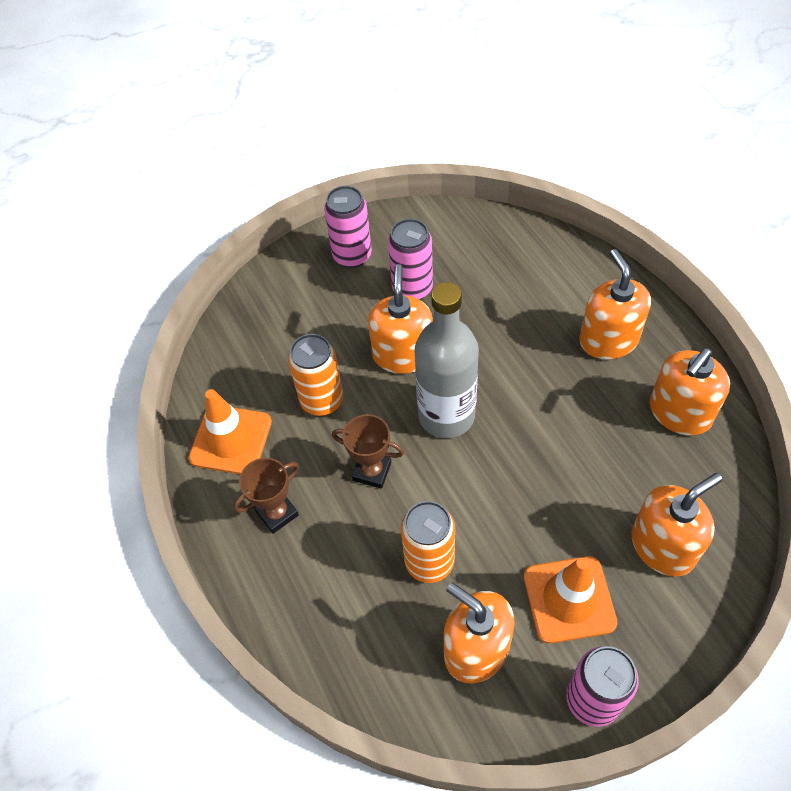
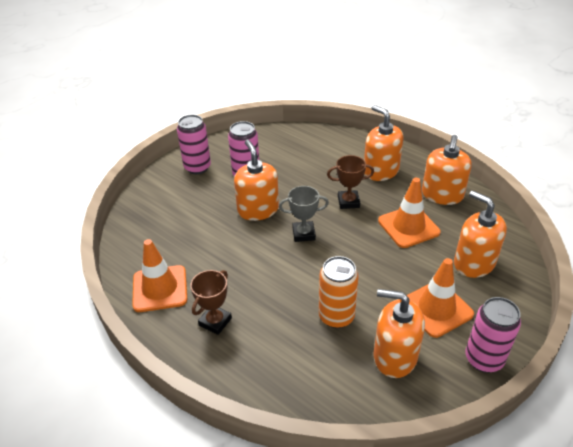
camera: 25 degrees left, 15 degrees down
(322, 401) = (215, 248): orange can -> none
(372, 471) = (270, 278): brown trophy -> brown trophy (348, 202)
(446, 415) = (303, 234): grey bottle -> grey trophy
(599, 452) = (408, 226): none -> orange traffic cone
(663, 546) = (474, 263): orange soap dispenser -> orange soap dispenser turned 75 degrees counterclockwise

